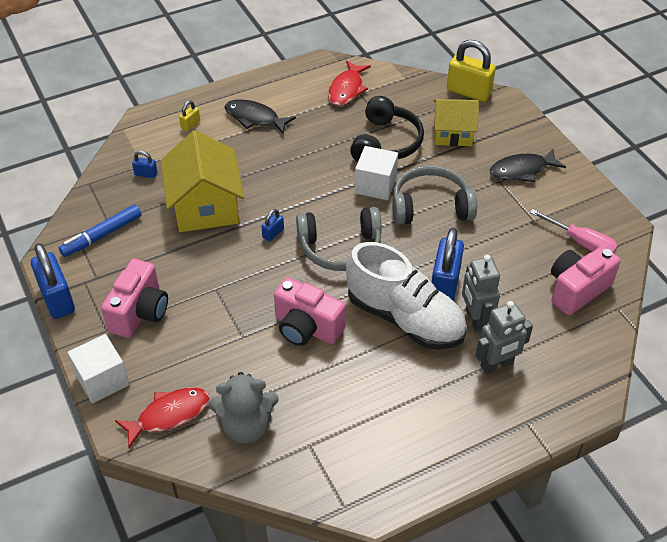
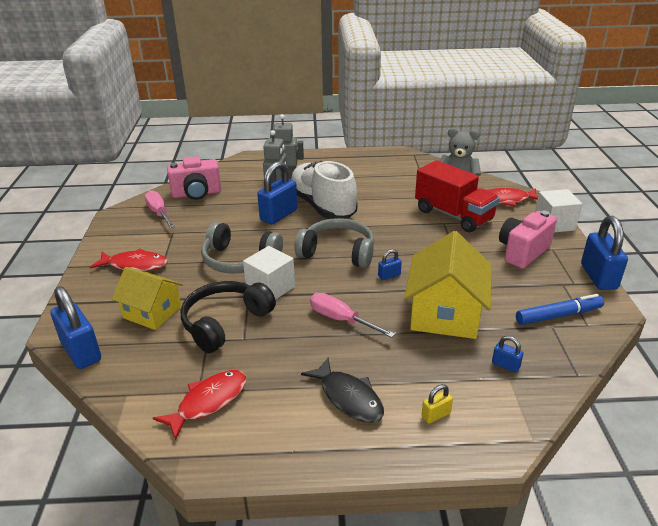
camera: 155 degrees left, 15 degrees down
(234, 355) = (453, 215): none -> red truck
(293, 173) = (341, 320): none -> pink screwdriver
(307, 328) = (394, 216): pink camera -> none
(468, 92) = (81, 351): yellow padlock -> blue padlock
(522, 170) = (135, 265): black fish -> red fish

